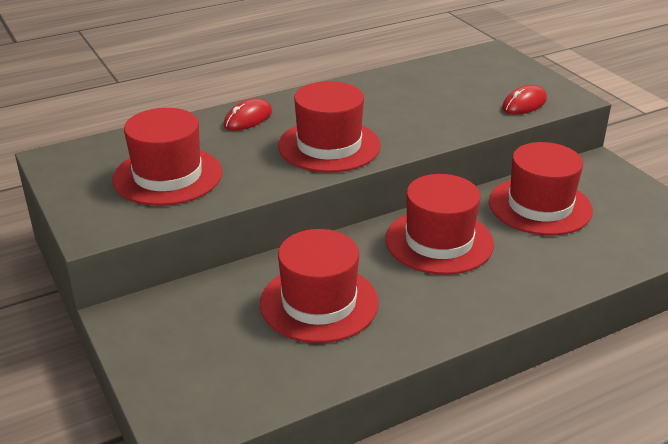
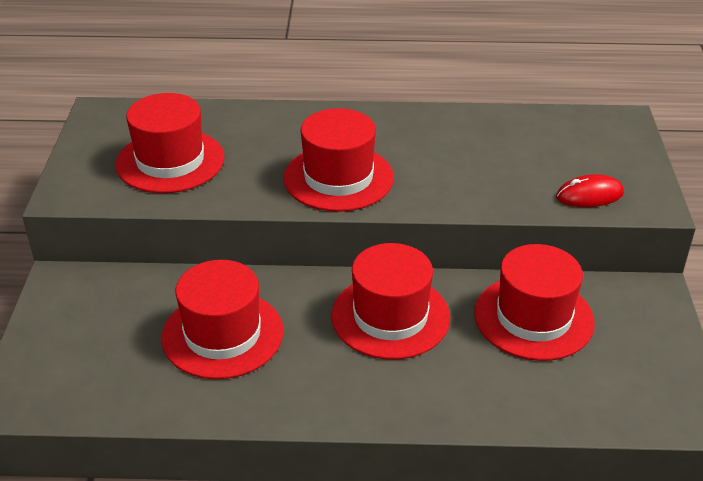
camera: 30 degrees right, 5 degrees up
(248, 119) = (294, 123): red mouse -> none

